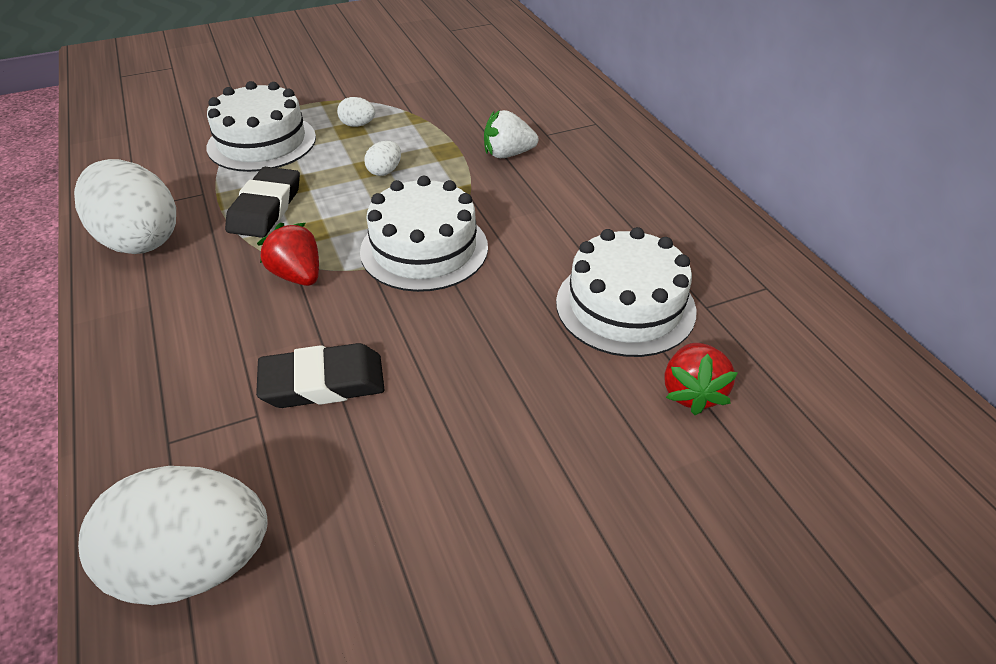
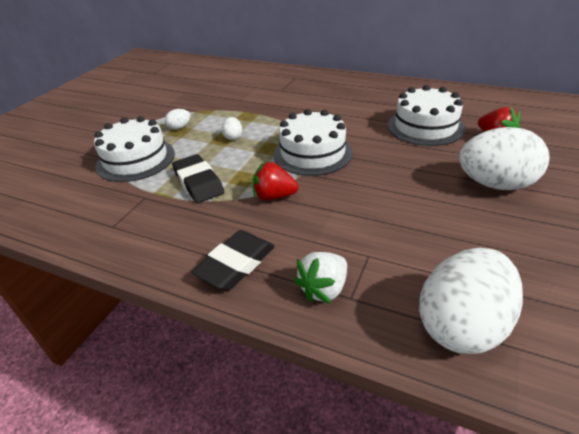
camera: 40 degrees left, 5 degrees down
(139, 240) = (147, 237): white egg -> white egg (495, 184)
(323, 382) = (371, 223): black eraser -> black eraser (236, 264)
(508, 154) = (279, 104): white strawberry -> white strawberry (324, 289)

